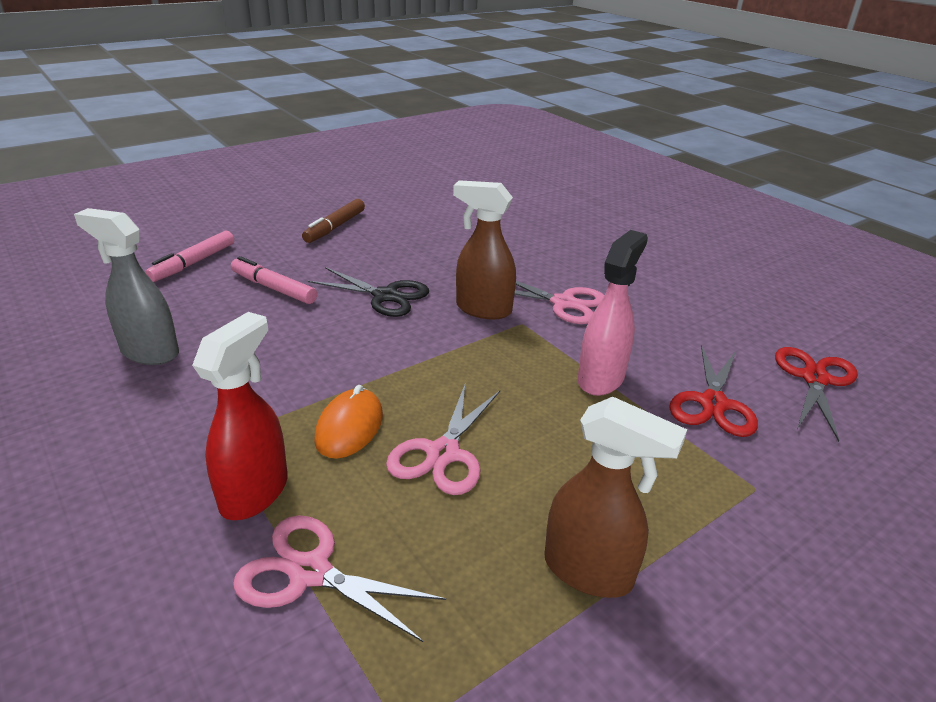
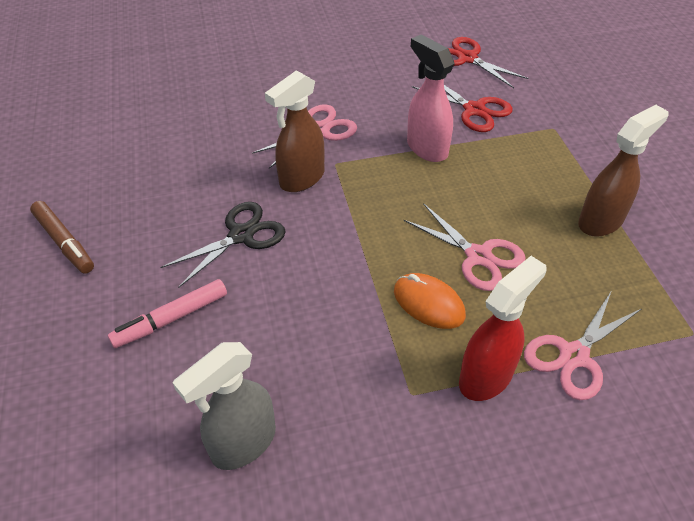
camera: 65 degrees left, 15 degrees up
(193, 263) = (60, 388): pink marker -> none
(255, 492) = (486, 377): red spray bottle -> red spray bottle turned 90 degrees clockwise

